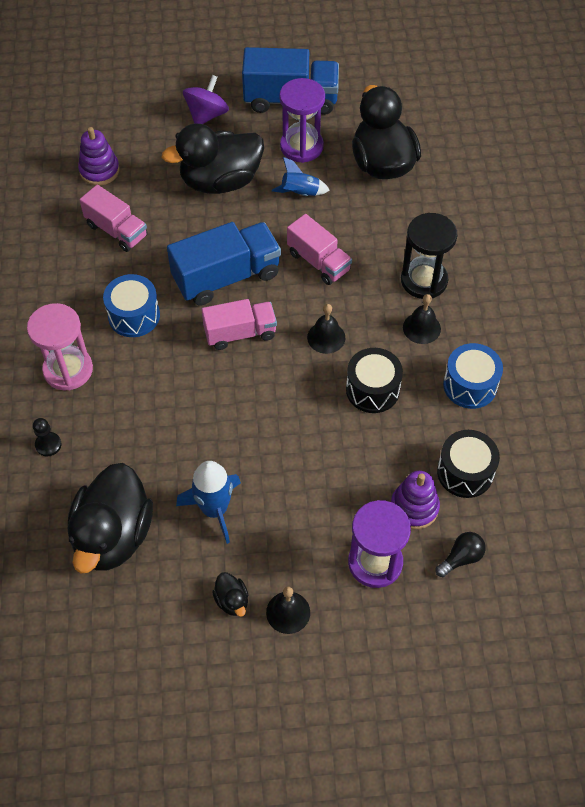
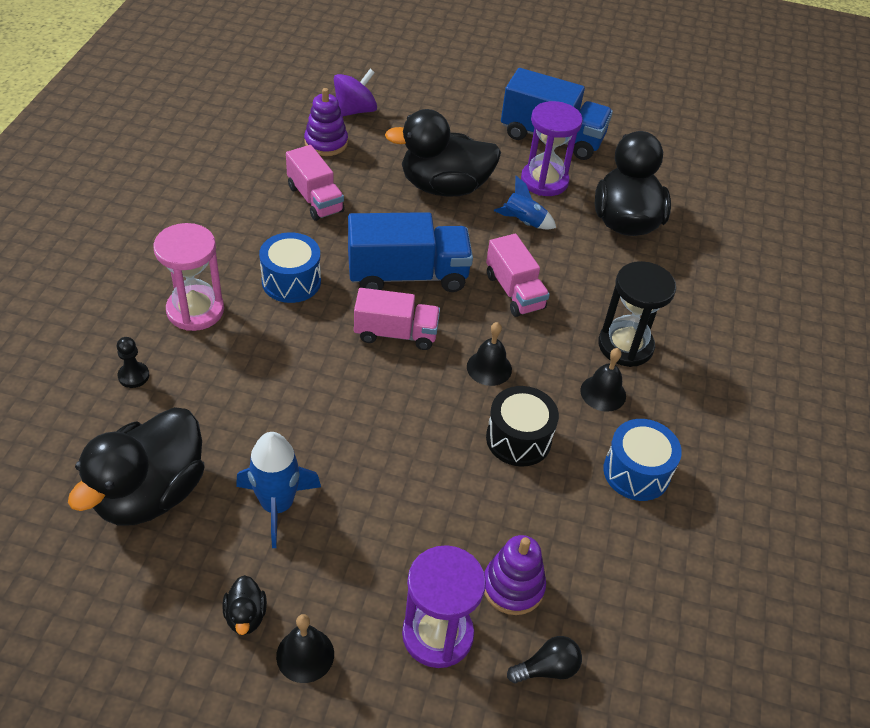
camera: 15 degrees right, 10 degrees down
(207, 115) = (458, 126): purple spinning top -> purple spinning top (355, 110)
(465, 472) = (592, 568): black drum -> none

